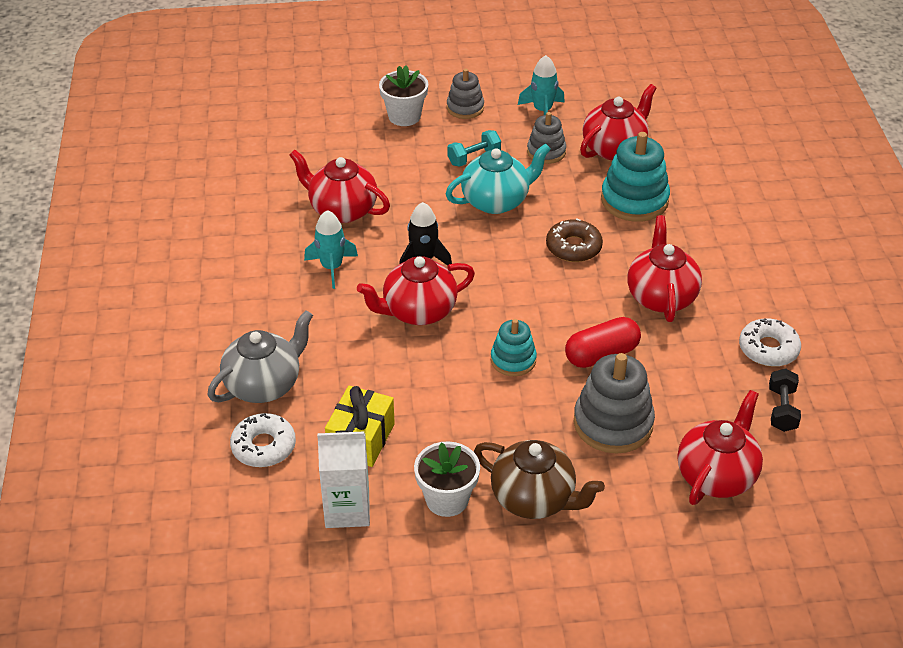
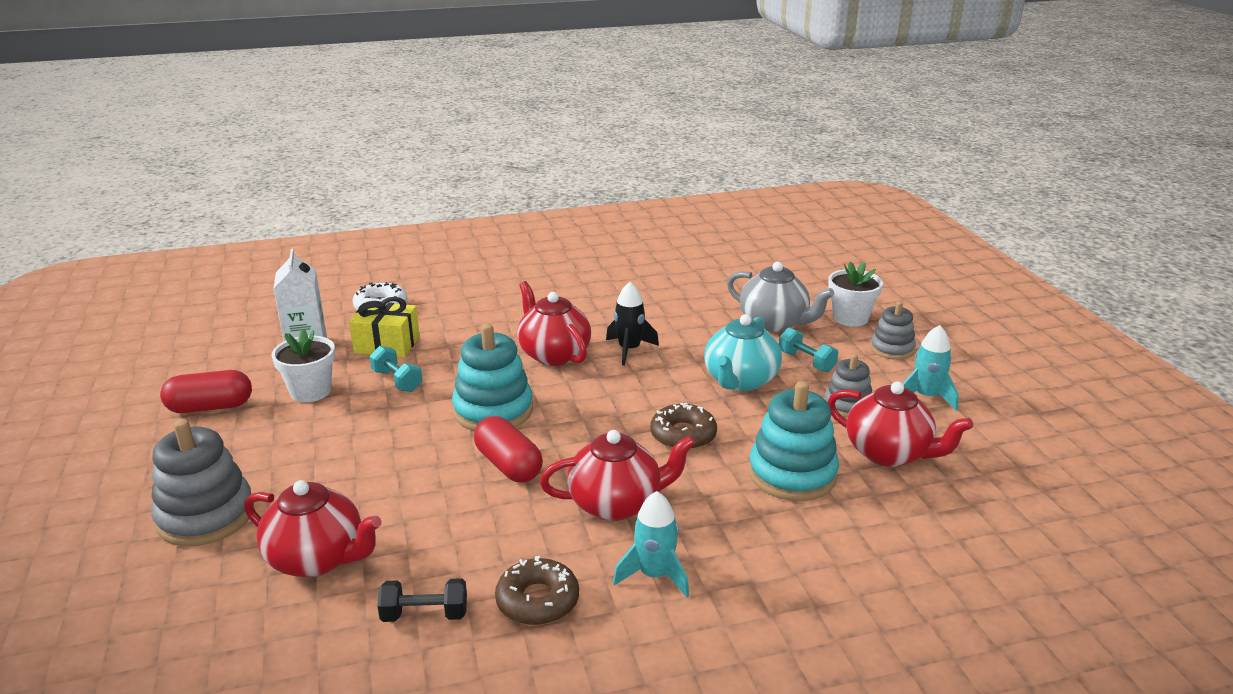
camera: 80 degrees right, 15 degrees down
(264, 384) = (450, 298): grey teapot -> grey teapot (774, 323)
(331, 267) = (602, 308): turquoise rocket -> turquoise rocket (654, 575)
(342, 210) = (685, 304): red teapot -> none
(442, 429) = (397, 381): none -> turquoise dumbbell
(461, 584) = (210, 407): none -> red capsule
(496, 201) = (740, 381): turquoise teapot -> turquoise teapot turned 60 degrees clockwise
(513, 360) = (493, 411): turquoise stacking toy -> turquoise stacking toy, size x1.66
(534, 499) = (303, 437): brown teapot -> none
(613, 423) = (403, 479): grey stacking toy -> grey stacking toy (205, 516)
(768, 349) = (537, 601): white donut -> brown donut

